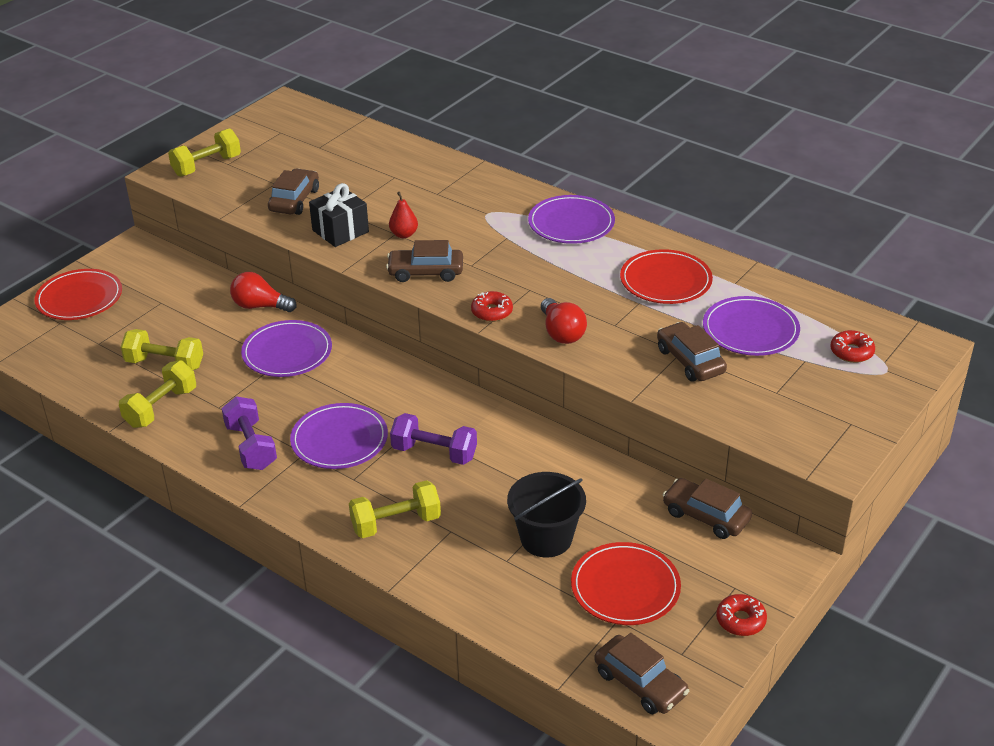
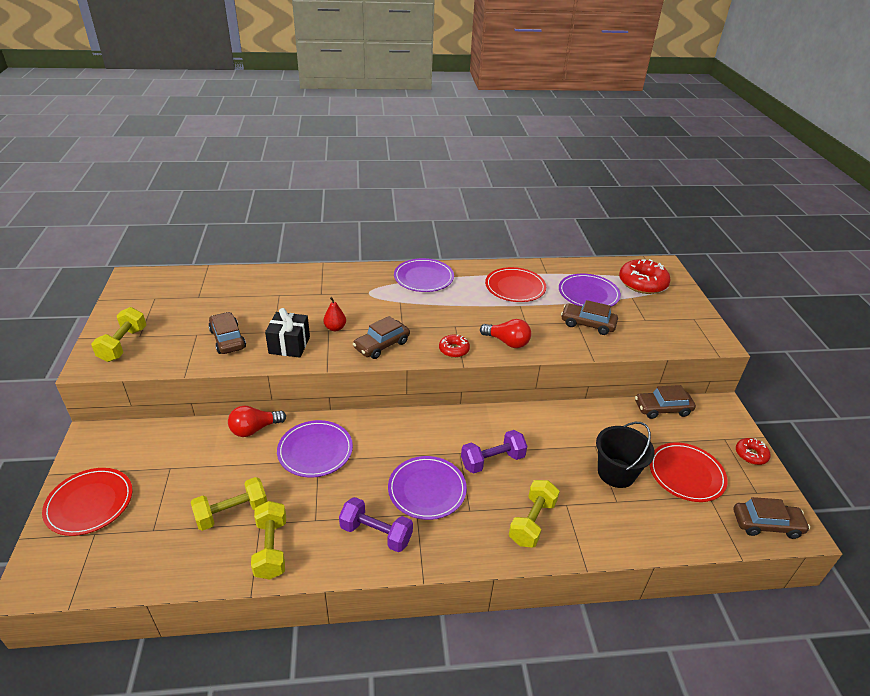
camera: 45 degrees left, 0 degrees up
(851, 352) = (642, 283): red donut -> red donut, size x1.86

